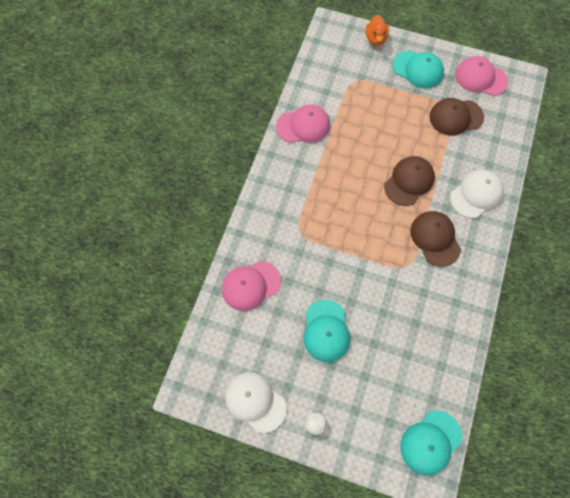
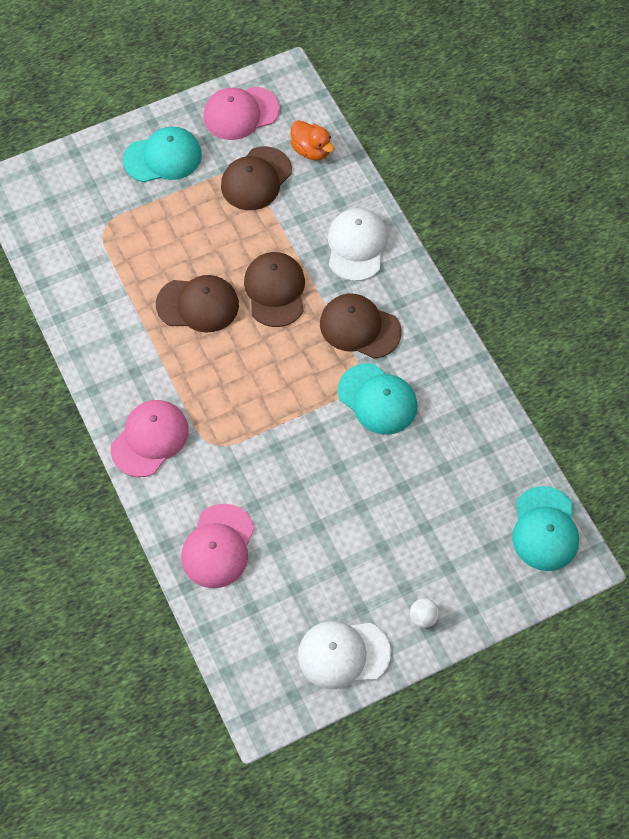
camera: 45 degrees left, 5 degrees down
(303, 125) = (97, 326): pink cap -> pink cap (150, 439)
(326, 331) = (343, 519): turquoise cap -> turquoise cap (377, 399)
(362, 156) = (198, 305): none -> brown cap
(375, 39) = (79, 159): orange duck -> orange duck (311, 150)

